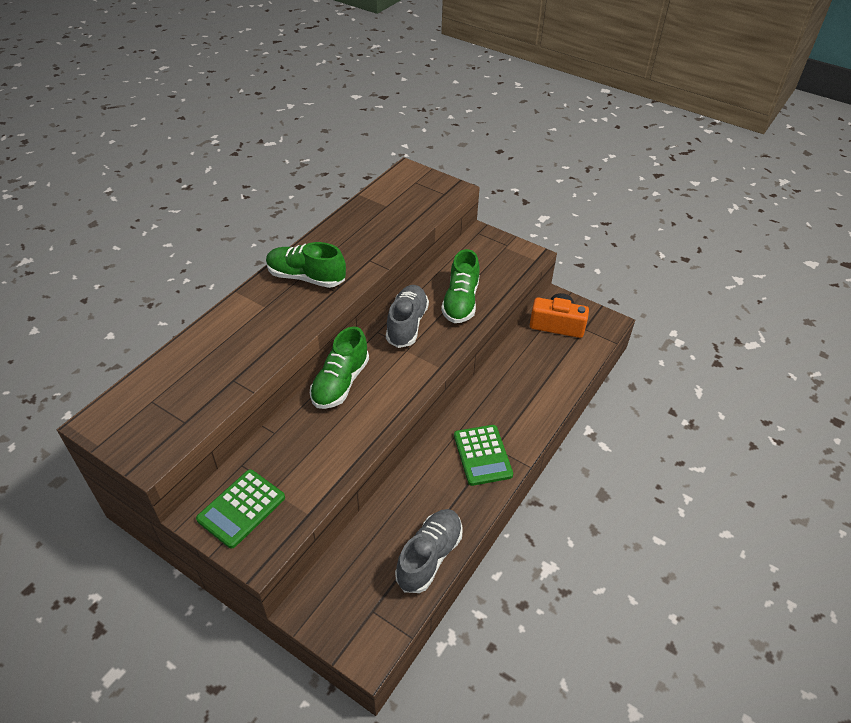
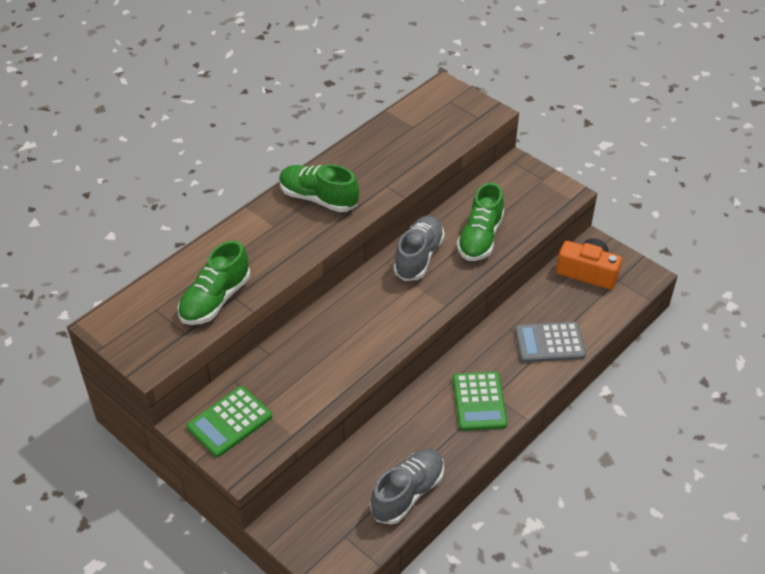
camera: 10 degrees right, 0 degrees up
(340, 383) = (341, 311): green shoe -> green shoe (215, 300)
(536, 392) = (549, 343): none -> grey calculator

